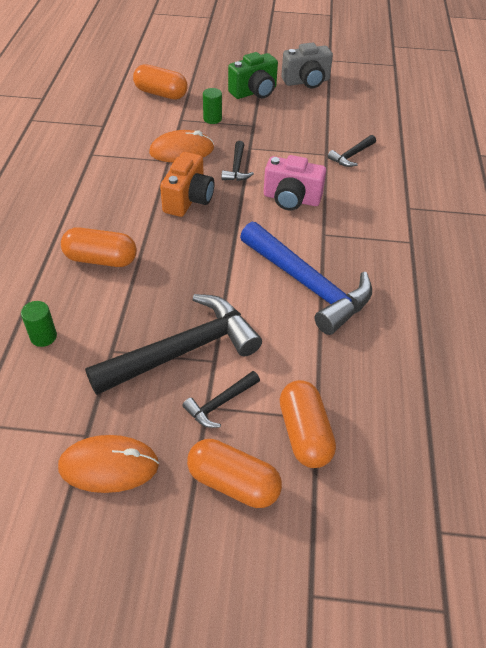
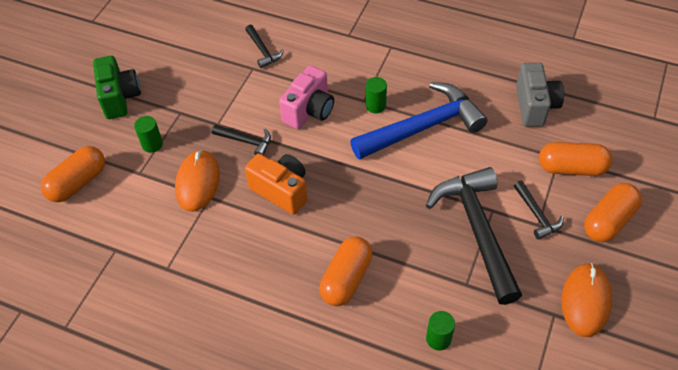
camera: 70 degrees left, 5 degrees up
(306, 82) = (123, 50): grey camera -> grey camera (535, 106)
(320, 244) = (375, 105): none -> green cylinder

